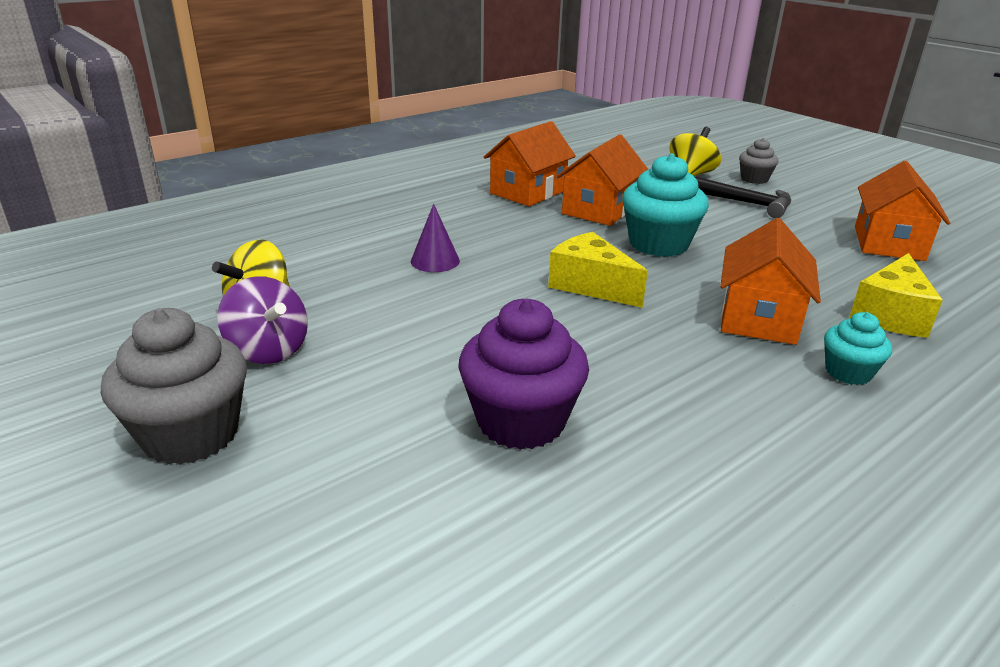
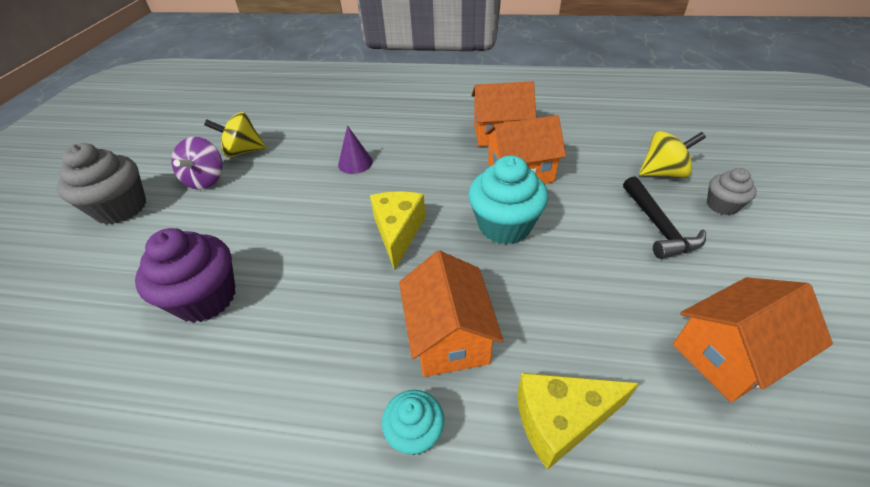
camera: 50 degrees right, 15 degrees up
(759, 318) = (449, 336): orange house -> orange house turned 75 degrees counterclockwise

